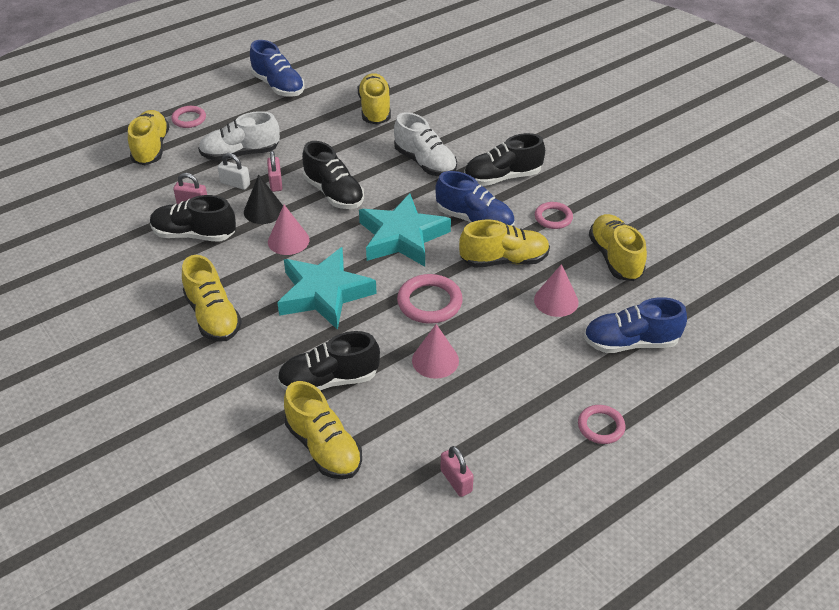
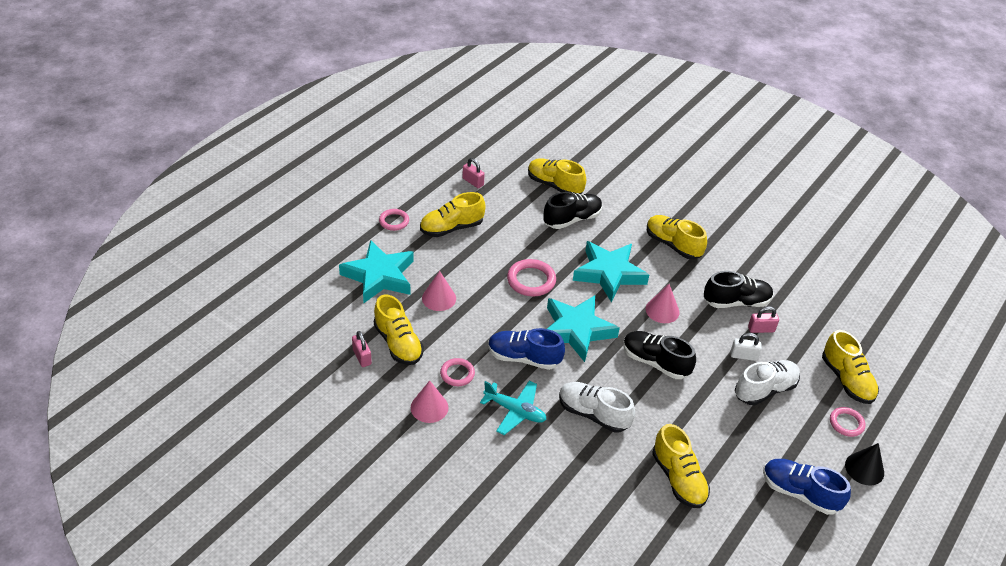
camera: 160 degrees right, 0 degrees up
(263, 210) = (700, 334): black cone -> black cone (864, 469)
(275, 183) = (711, 363): pink padlock -> pink padlock (362, 357)
(435, 360) = (510, 242): pink cone -> pink cone (429, 407)
(502, 177) = (515, 411): black shoe -> turquoise plane
(504, 260) = (487, 324): yellow shoe -> yellow shoe (451, 228)
(630, 343) = (379, 276): blue shoe -> turquoise star

